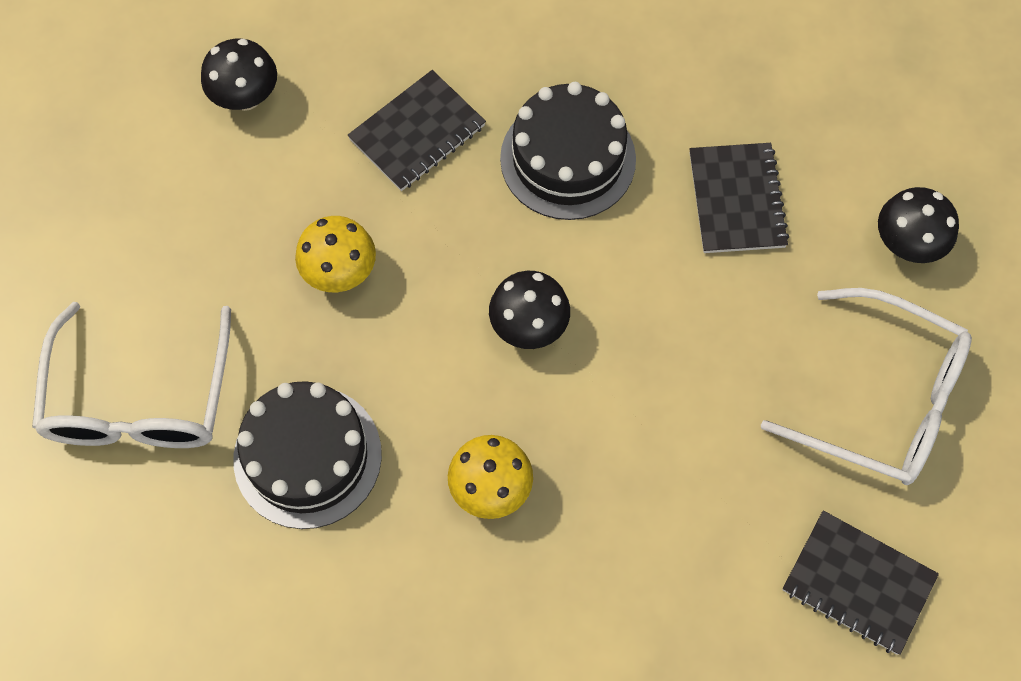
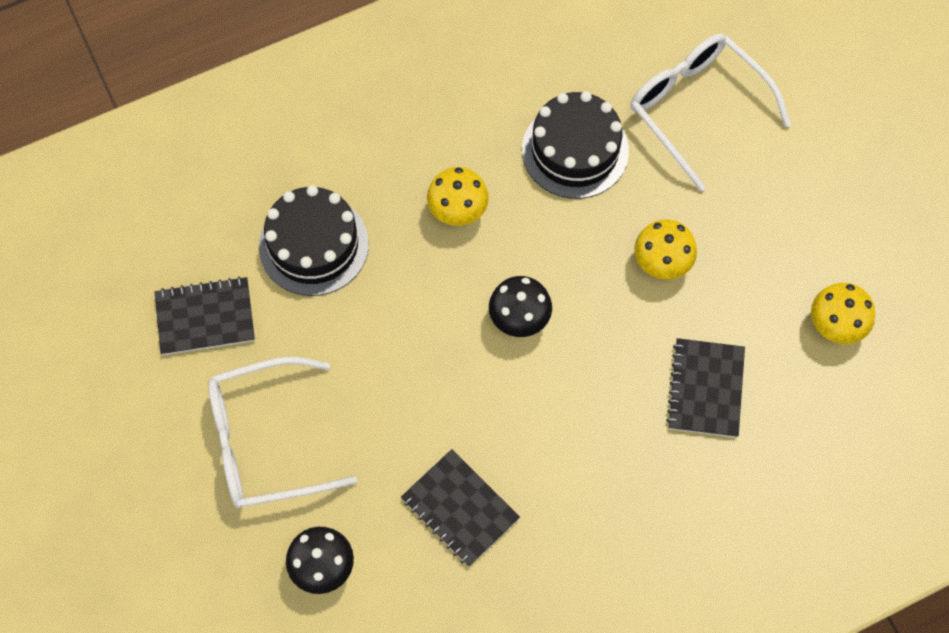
camera: 140 degrees right, 0 degrees up
(246, 97) = (835, 325): black mushroom -> yellow mushroom
(568, 159) = (594, 449): black cake -> black cake (313, 245)

